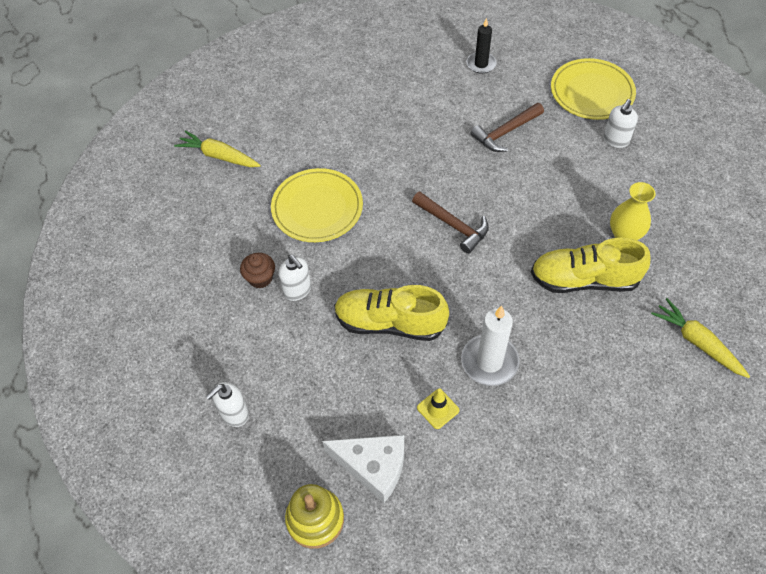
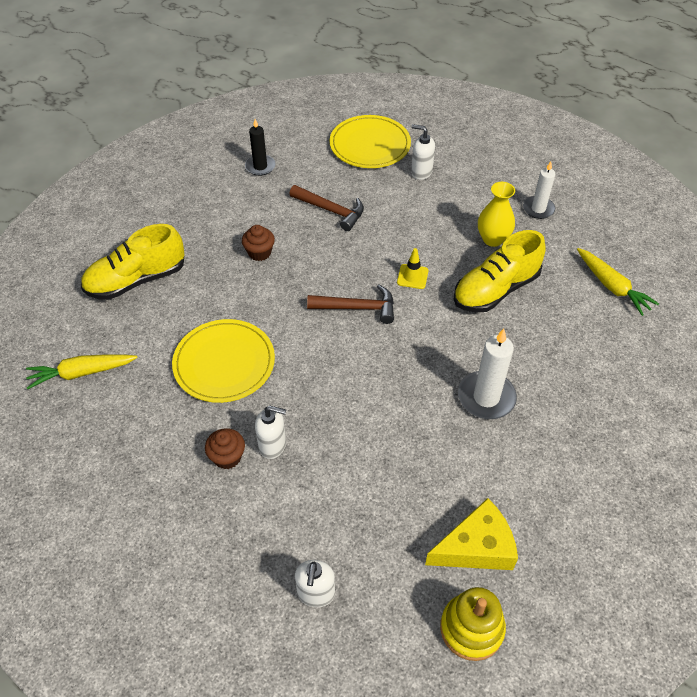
camera: 40 degrees left, 5 degrees down
(373, 466) = (476, 547): white cheese -> yellow cheese
(390, 323) = (379, 420): yellow shoe -> yellow shoe (136, 280)
(417, 136) = (259, 253): none -> brown cupcake
(438, 409) = (482, 462): yellow traffic cone -> yellow traffic cone (412, 276)
(505, 132) = (331, 210): brown hammer -> brown hammer turned 75 degrees counterclockwise
(615, 140) = (421, 172): white soap dispenser -> white soap dispenser turned 120 degrees clockwise
(695, 232) = (538, 209): none -> white candle
(697, 342) = (612, 286): yellow carrot -> yellow carrot turned 135 degrees counterclockwise

